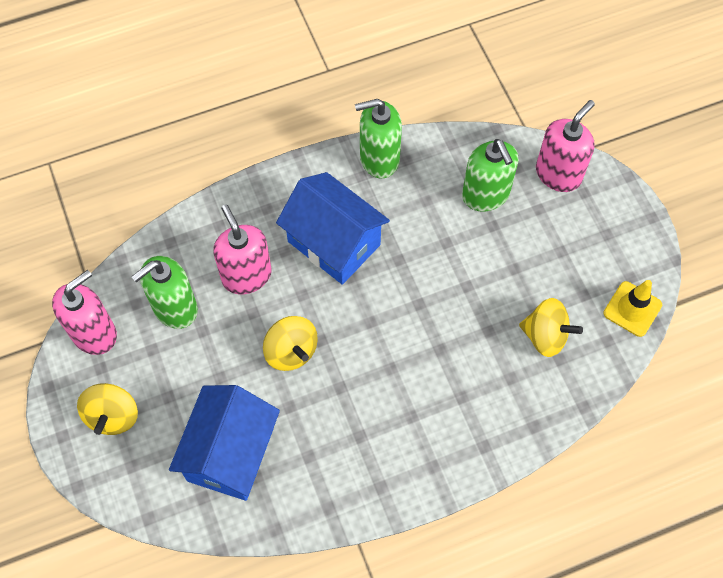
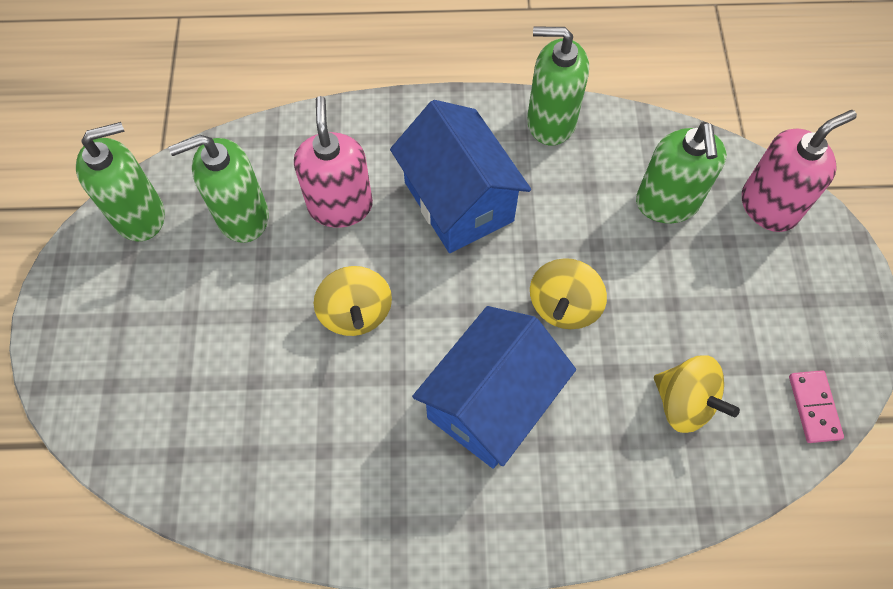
camera: 20 degrees right, 0 degrees up
(94, 333) = (140, 215): pink soap dispenser -> green soap dispenser
(113, 416) = (116, 318): yellow spinning top -> yellow spinning top (563, 306)
(230, 453) = (231, 412): blue house -> blue house (491, 403)
(632, 309) = (813, 407): yellow traffic cone -> pink domino

